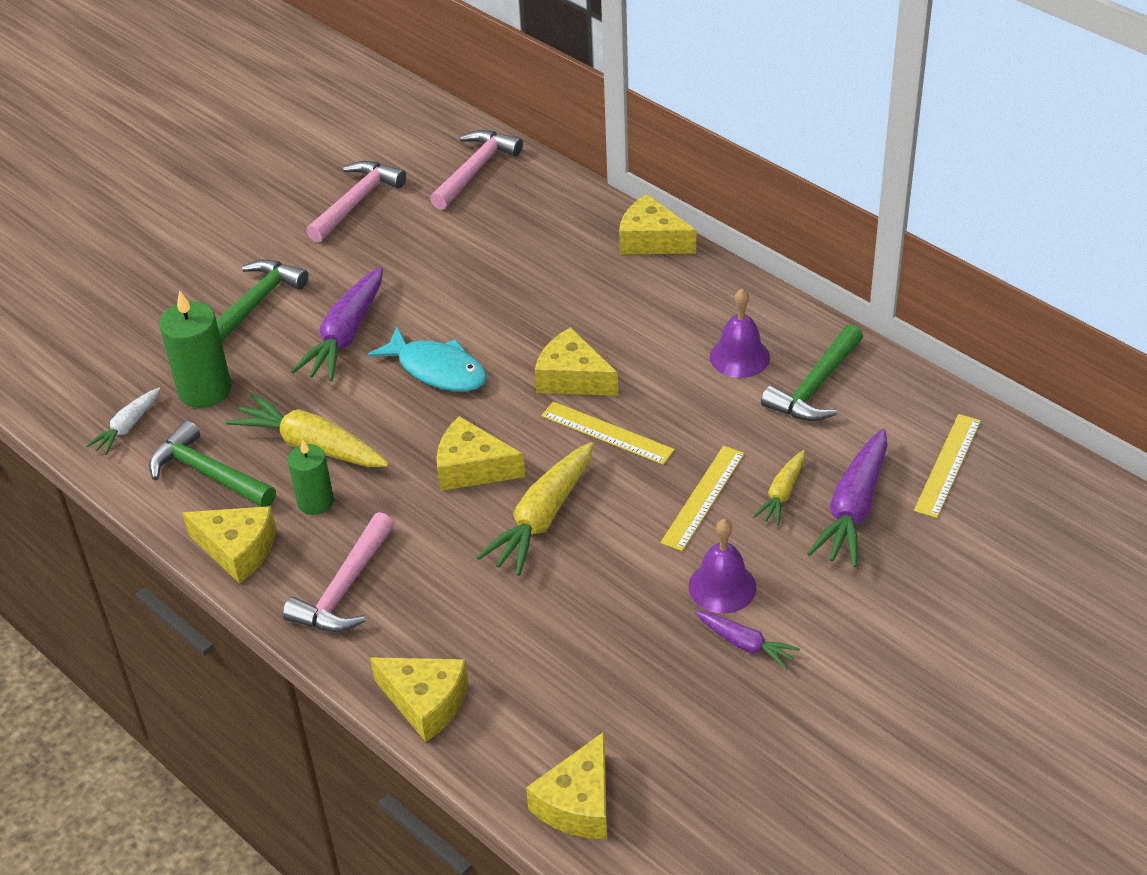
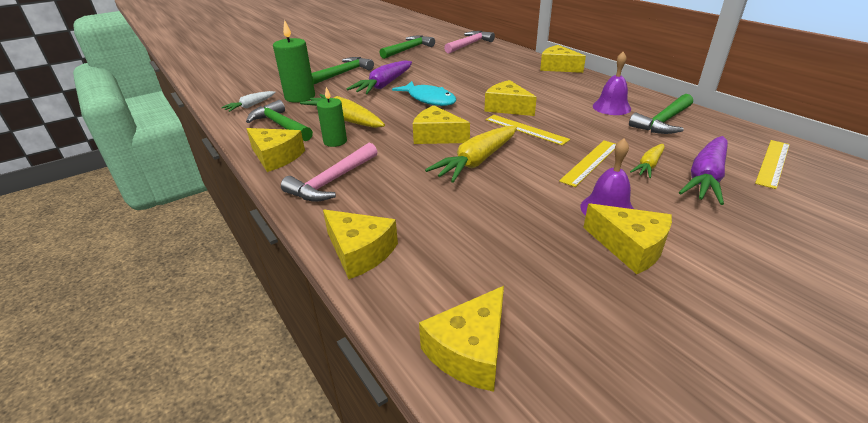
camera: 10 degrees right, 10 degrees down
(356, 202) = (408, 49): pink hammer -> green hammer
(745, 644) = (630, 247): purple carrot -> yellow cheese

